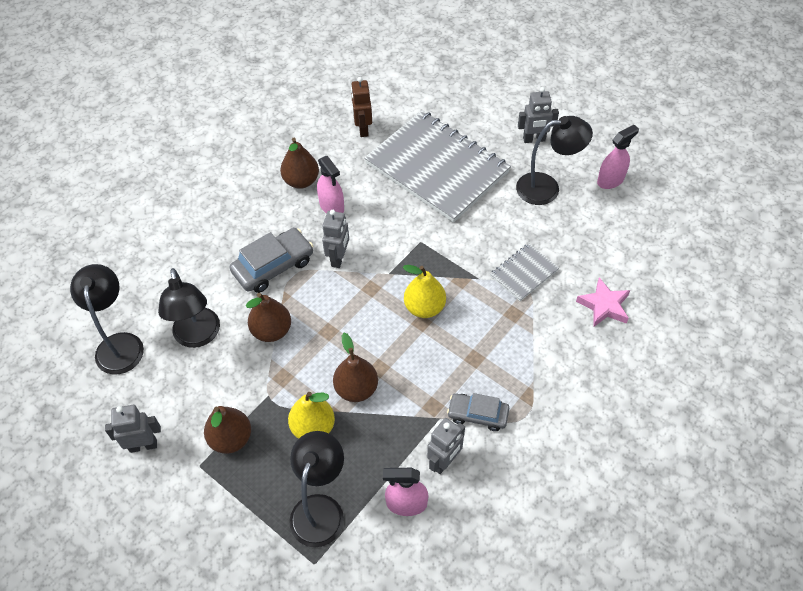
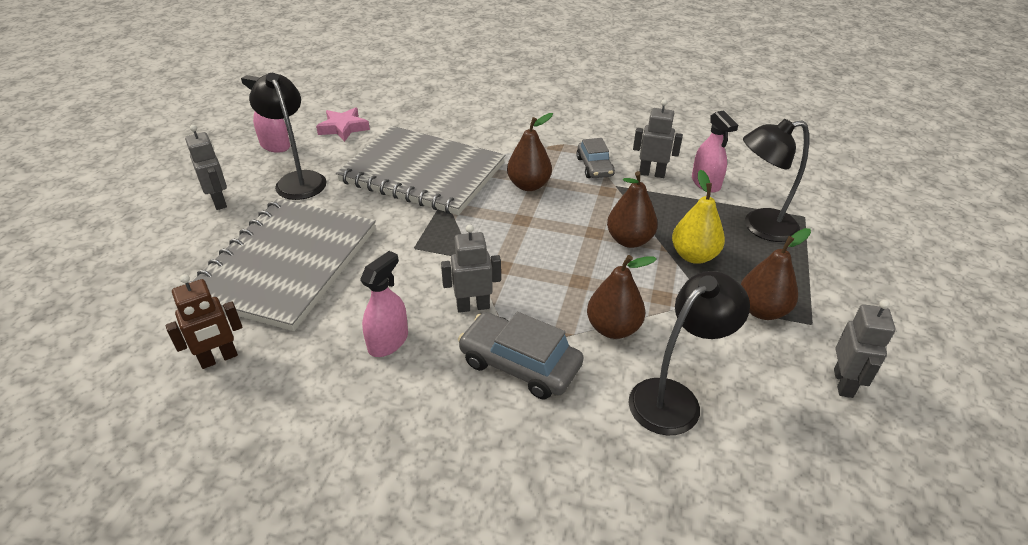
camera: 115 degrees left, 15 degrees down
(119, 344) = (756, 488): black lamp -> none
(143, 445) = (843, 383): grey robot -> grey robot turned 135 degrees counterclockwise
(301, 181) = (350, 393): brown pear -> brown pear (529, 185)
(424, 307) = (502, 222): yellow pear -> none
(524, 273) = (423, 173): grey notebook -> grey notebook, size x2.28
(604, 306) = (437, 128): pink star -> pink star (343, 128)

